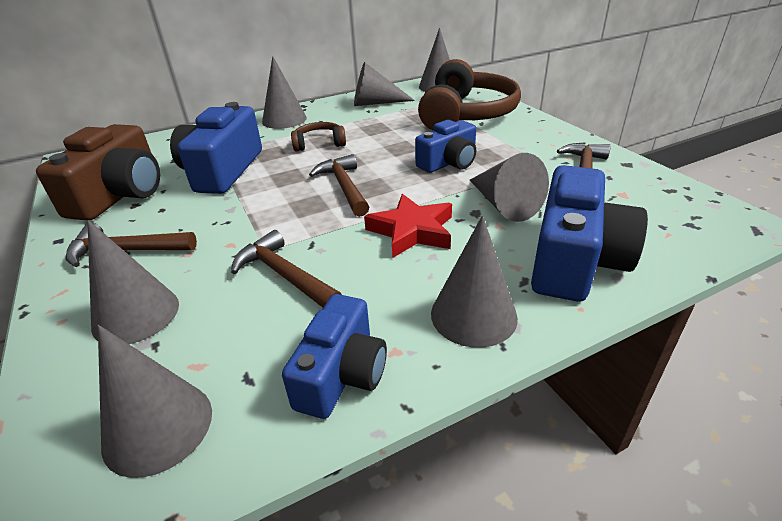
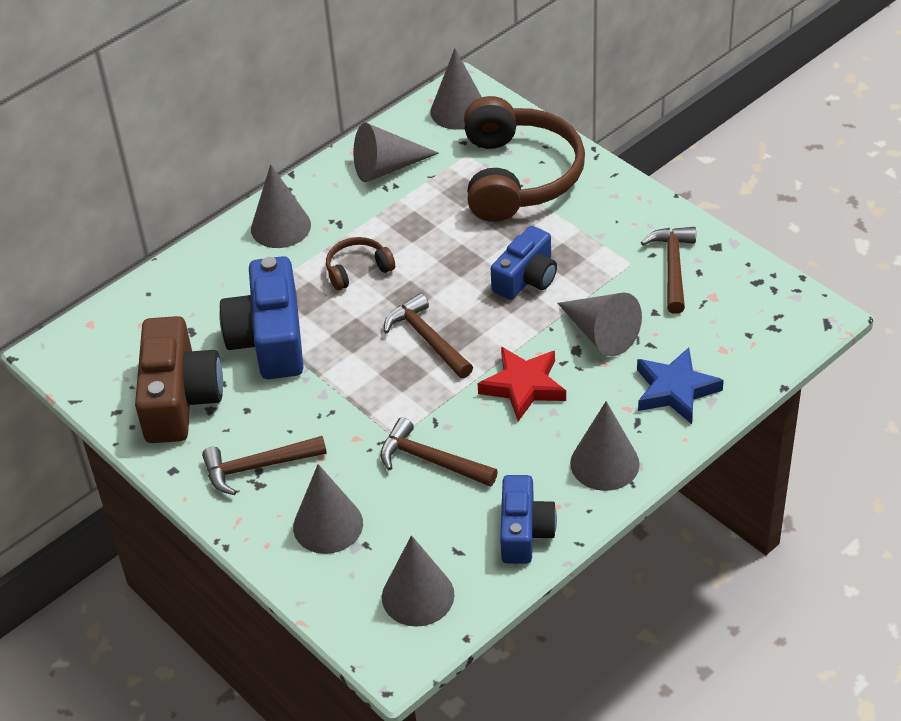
camera: 15 degrees left, 10 degrees up
(574, 259) = (675, 390): blue camera -> blue star

